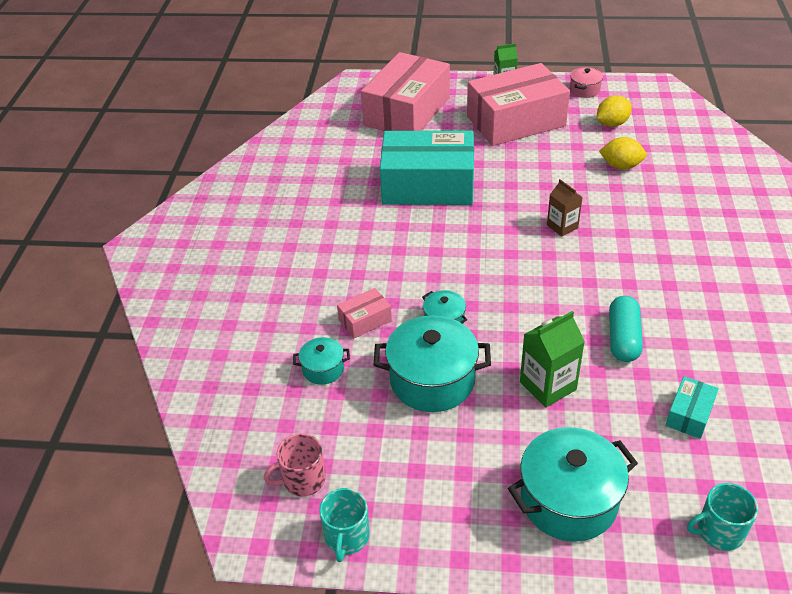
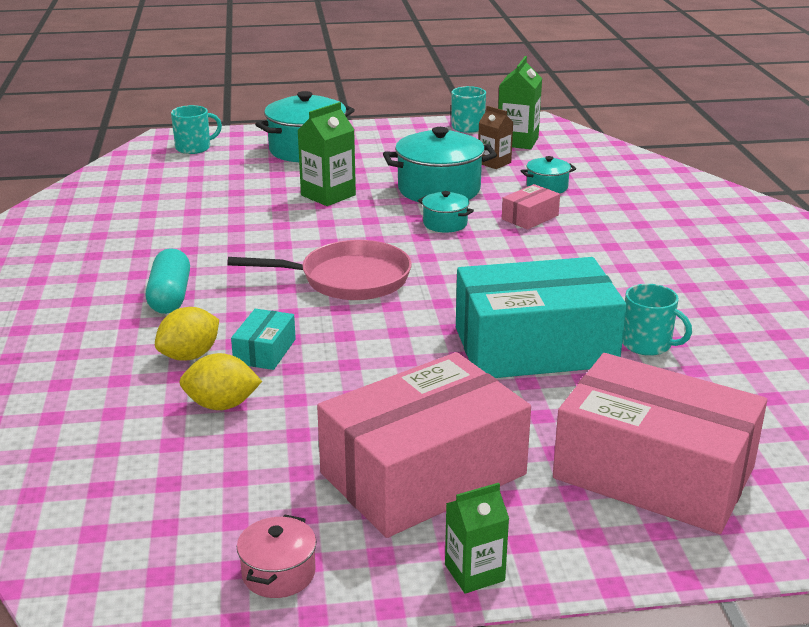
camera: 165 degrees right, 15 degrees down
(302, 480) = (517, 141): pink mug -> green carton
(359, 179) = (647, 344): none -> turquoise mug
(407, 111) = (653, 472): pink box -> pink box turned 75 degrees counterclockwise
(539, 259) = (348, 279): none -> pink pan
(562, 226) = (320, 314): brown carton -> brown carton (494, 163)
(612, 124) = (226, 487): yellow lemon -> yellow lemon (190, 356)
(623, 338) = (250, 228): turquoise capsule -> turquoise capsule (170, 296)
(689, 414) = (197, 191): turquoise box -> turquoise box (265, 351)

